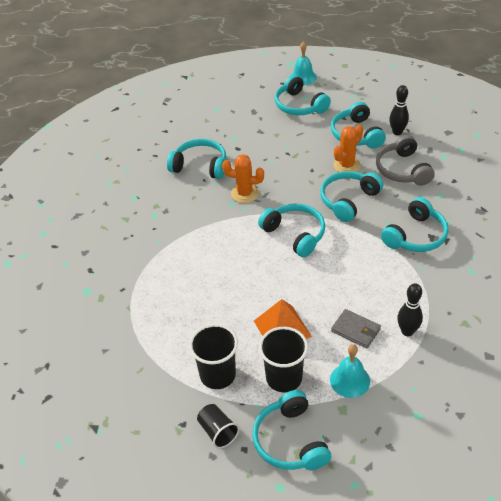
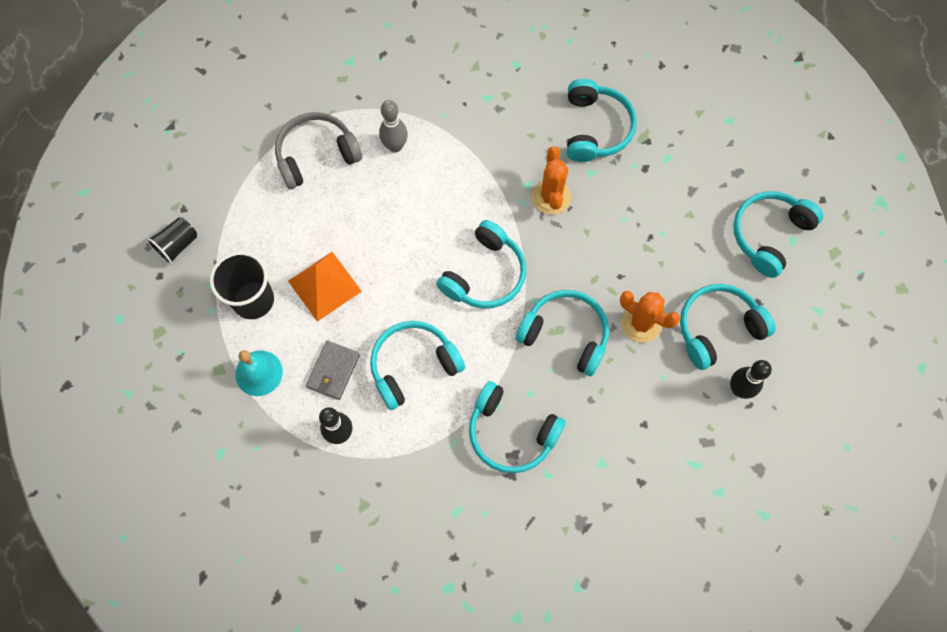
camera: 75 degrees right, 25 degrees up
(175, 271) = (395, 146): none -> grey bowling pin
(217, 375) = (249, 229): black cup -> none
(290, 440) = (173, 320): turquoise headphones -> turquoise headphones (413, 366)
(303, 77) = (847, 228): turquoise bell -> none
(402, 170) = (649, 404): grey headphones -> grey headphones (316, 155)

